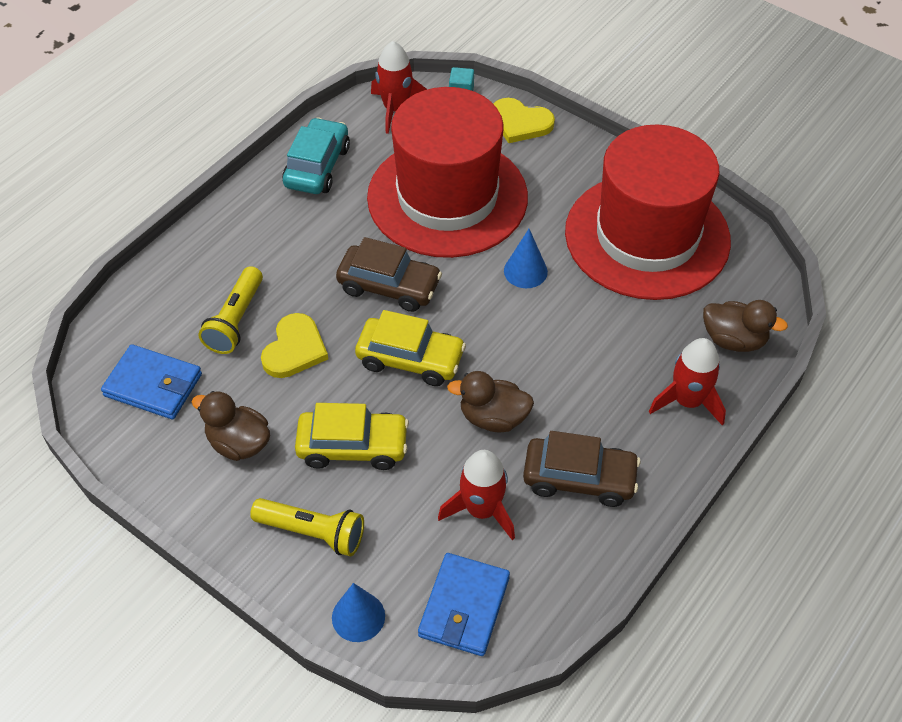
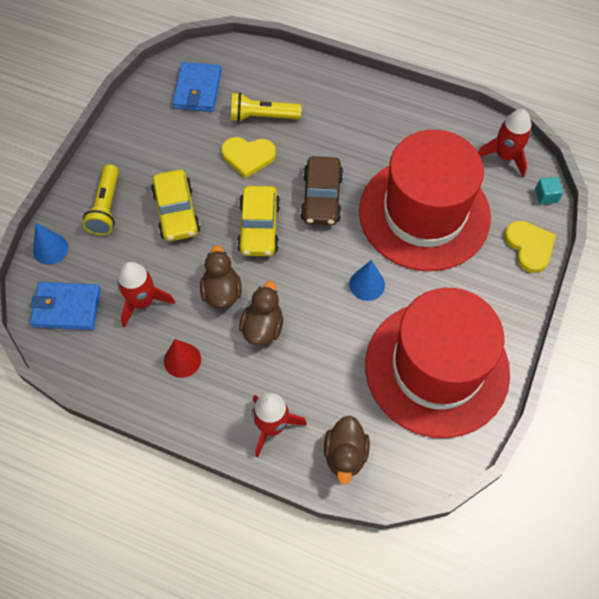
camera: 75 degrees right, 10 degrees up
(238, 443) = (164, 148): brown duck -> brown duck (262, 327)
(317, 166) = (422, 122): turquoise car -> none
(520, 123) = (529, 246): yellow heart -> yellow heart turned 150 degrees clockwise
(579, 478) = (182, 360): brown car -> red cone

